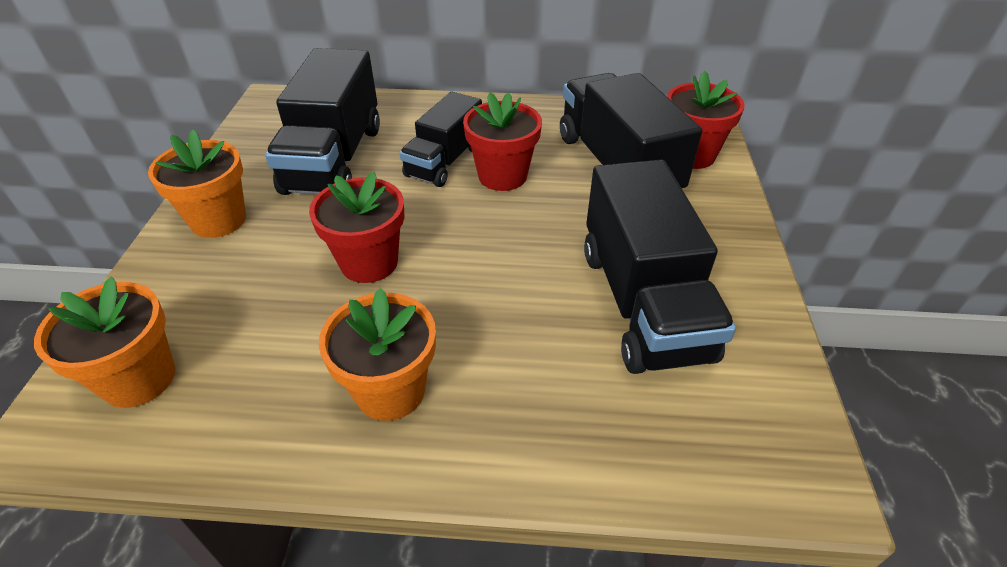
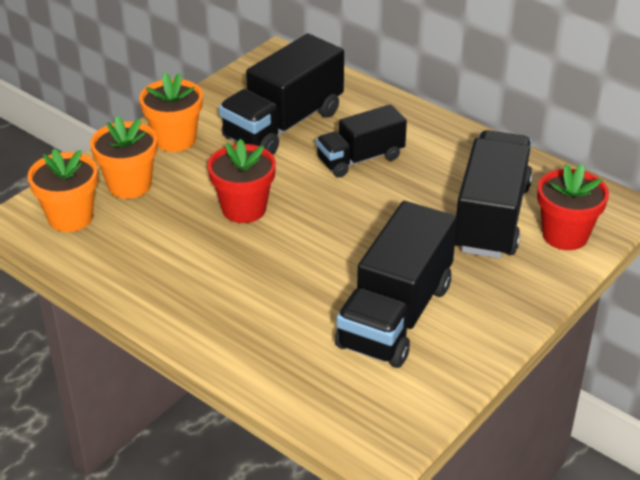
camera: 35 degrees right, 5 degrees down
(390, 391) = (192, 287): orange flower pot -> orange flower pot (129, 185)
(502, 176) = (392, 188): red flower pot -> none

